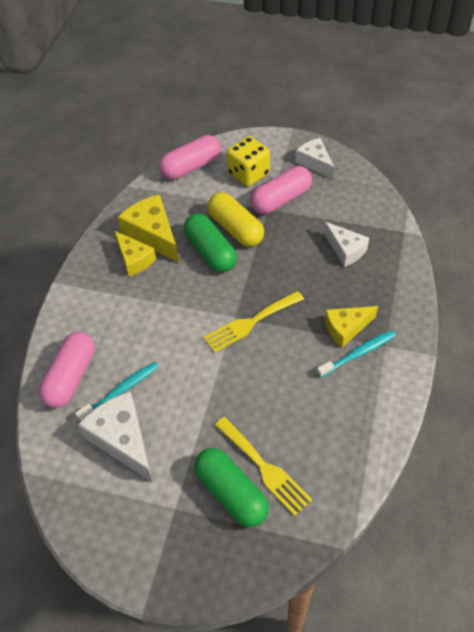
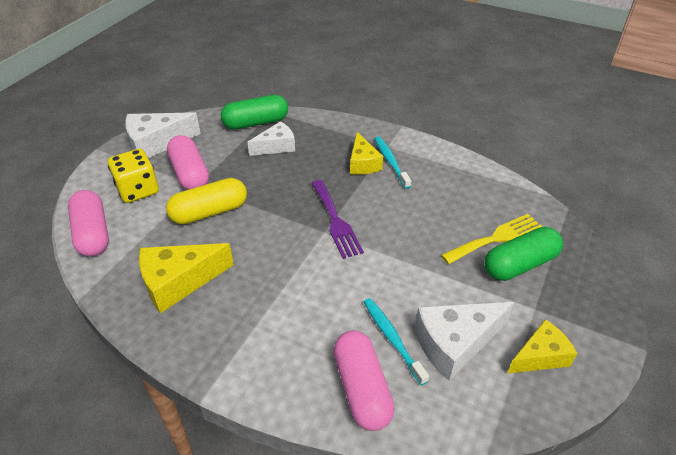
camera: 80 degrees left, 10 degrees down
(70, 377) = (362, 389): pink capsule -> pink capsule turned 45 degrees clockwise
(134, 260) = (208, 304): yellow cheese -> yellow cheese (540, 356)
(210, 252) = (231, 236): green capsule -> green capsule (256, 123)
(250, 323) = (336, 221): yellow fork -> purple fork
(315, 163) = (156, 143): white cheese -> white cheese, size x1.51

